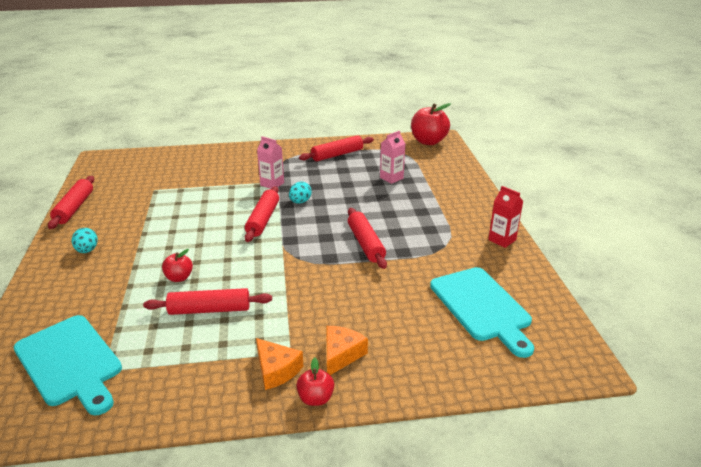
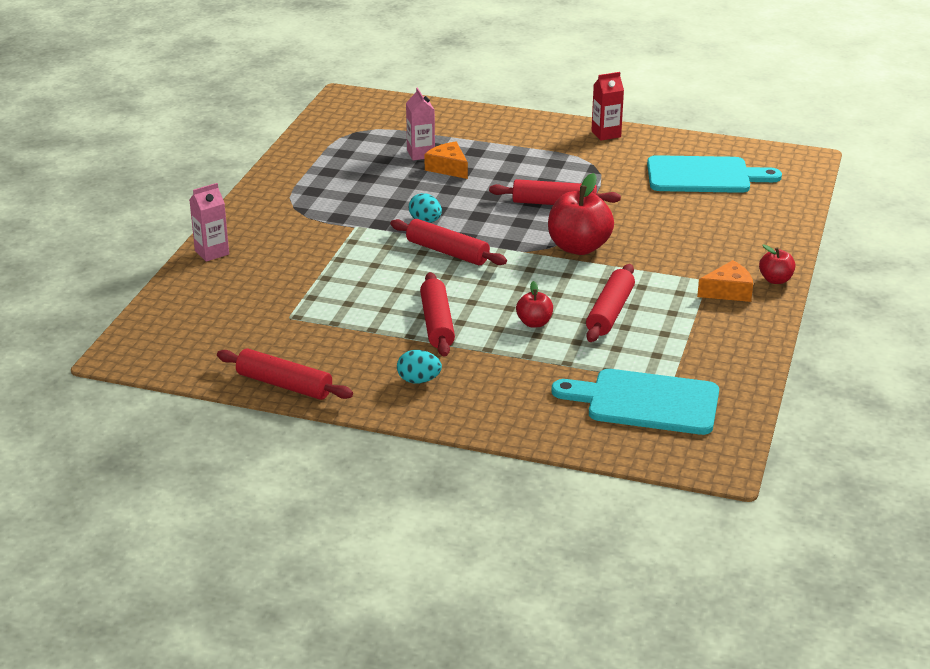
camera: 65 degrees left, 0 degrees up
(70, 362) = (646, 402): turquoise cutting board -> turquoise cutting board turned 150 degrees counterclockwise
(272, 184) = (359, 230): pink carton -> pink carton (212, 252)
(337, 155) = (320, 171): red rolling pin -> red rolling pin (437, 323)
(341, 354) = (727, 256): orange cheese -> orange cheese (448, 168)
(428, 141) = (346, 107): red apple -> red apple (578, 247)

